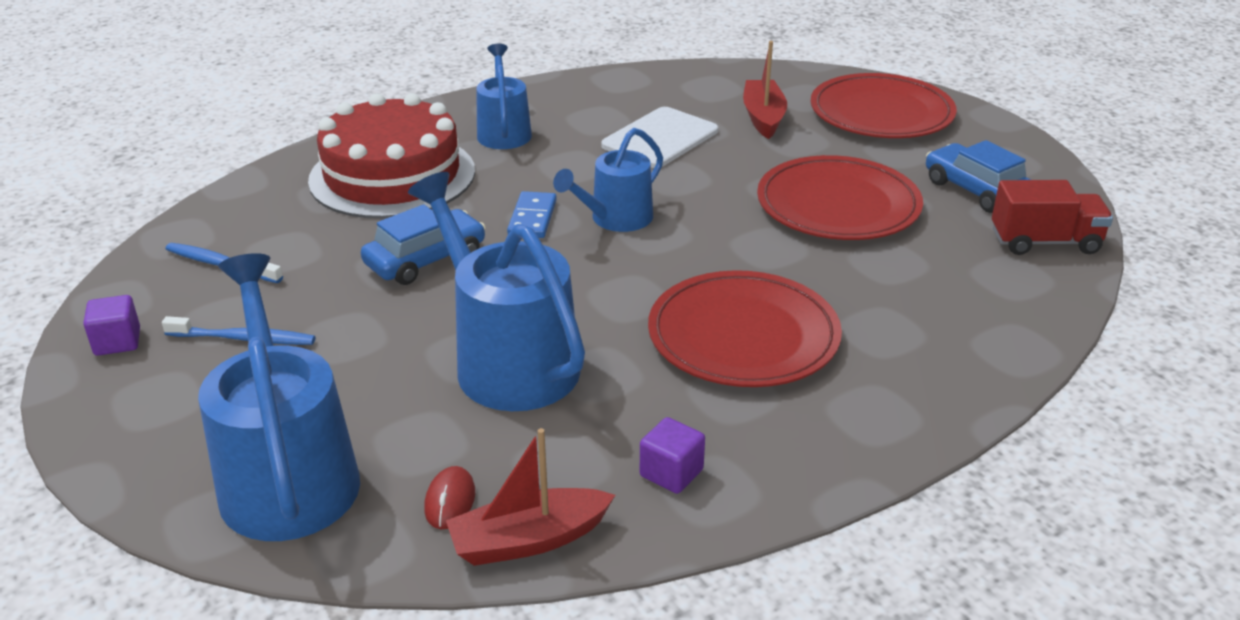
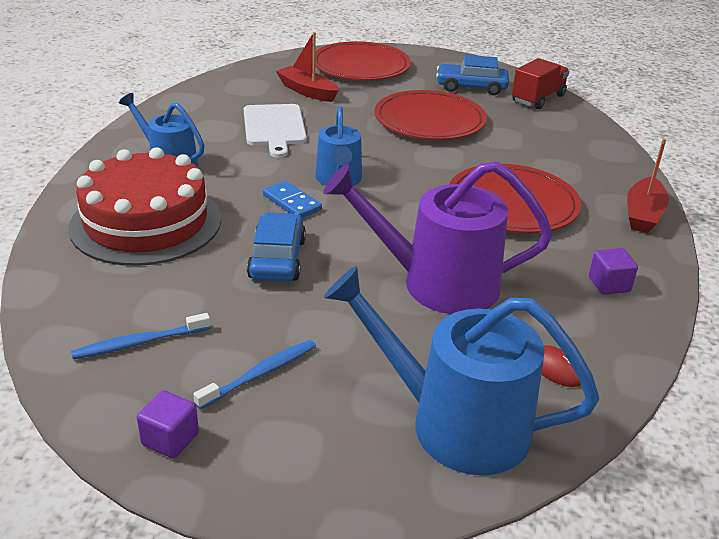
camera: 50 degrees left, 0 degrees up
(509, 361) = (438, 283): blue watering can -> purple watering can
(529, 540) = (621, 358): red boat -> red boat (643, 214)

